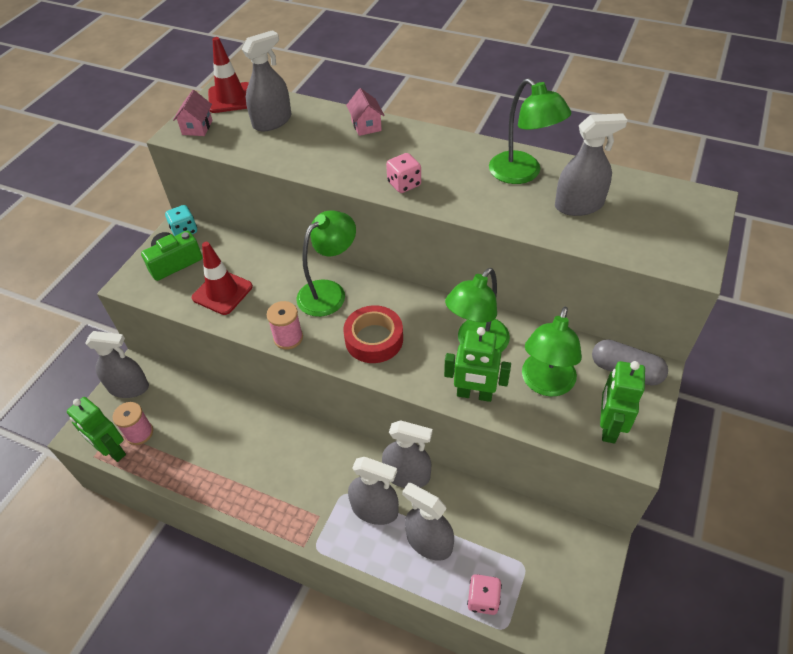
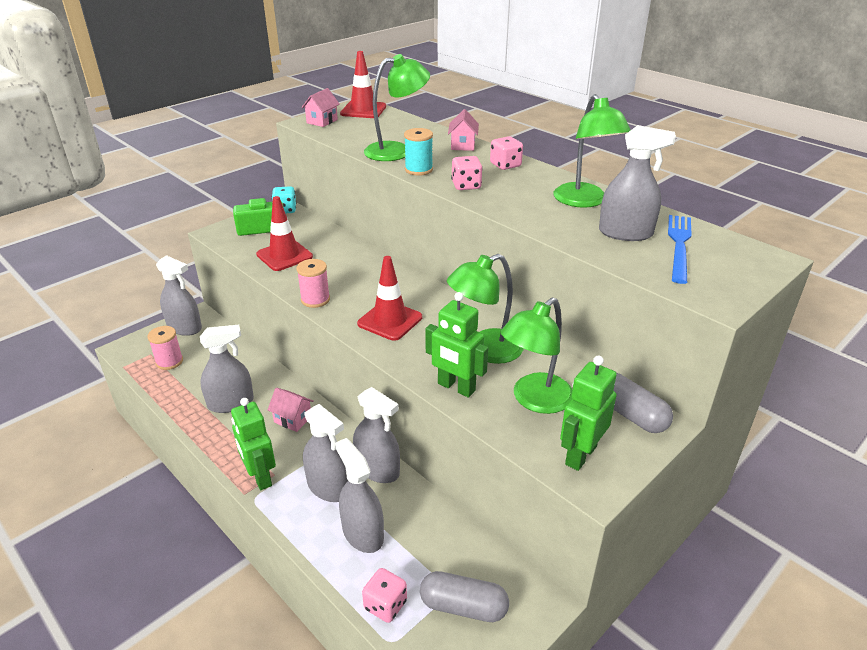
camera: 20 degrees right, 15 degrees down
(112, 450) = (139, 367): green robot -> green robot (260, 477)
(272, 121) = (385, 128): grey spray bottle -> grey spray bottle (231, 403)
(302, 453) = (293, 419): none -> pink house
(329, 292) = (374, 278): green lamp -> green lamp (397, 151)
(345, 174) = (419, 170): none -> turquoise spool
(374, 339) = (390, 321): red tape -> red traffic cone
(424, 144) = (505, 165): none -> pink dice
(543, 574) = (463, 606): none -> grey capsule
(629, 207) = (679, 245): none -> blue fork

